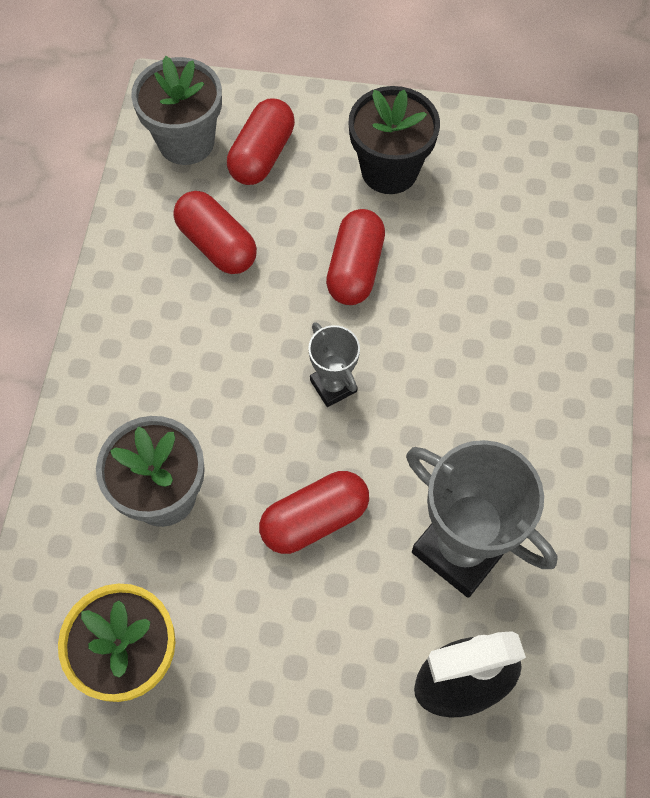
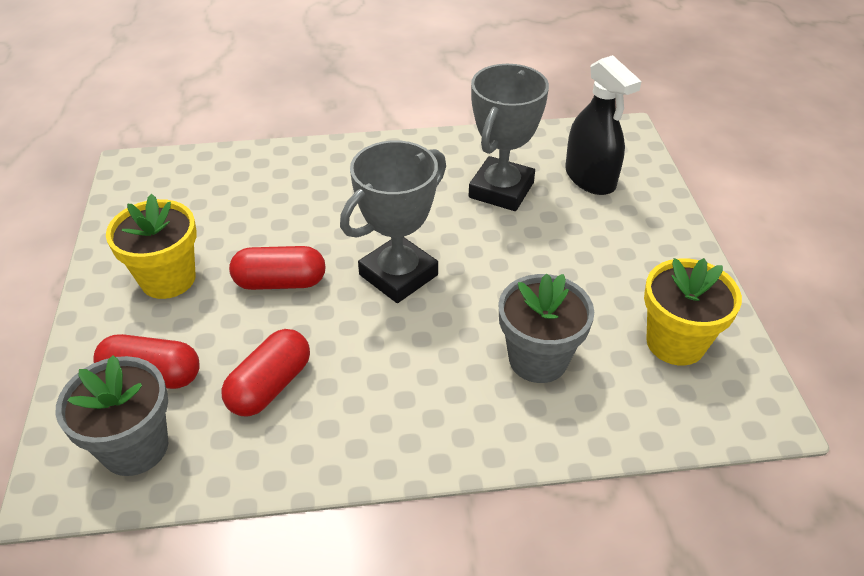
camera: 105 degrees left, 20 degrees down
(315, 519) = (515, 264): red capsule -> none
(333, 386) = (398, 275): grey trophy -> grey trophy, size x1.91
(389, 170) = (168, 279): black flower pot -> yellow flower pot

